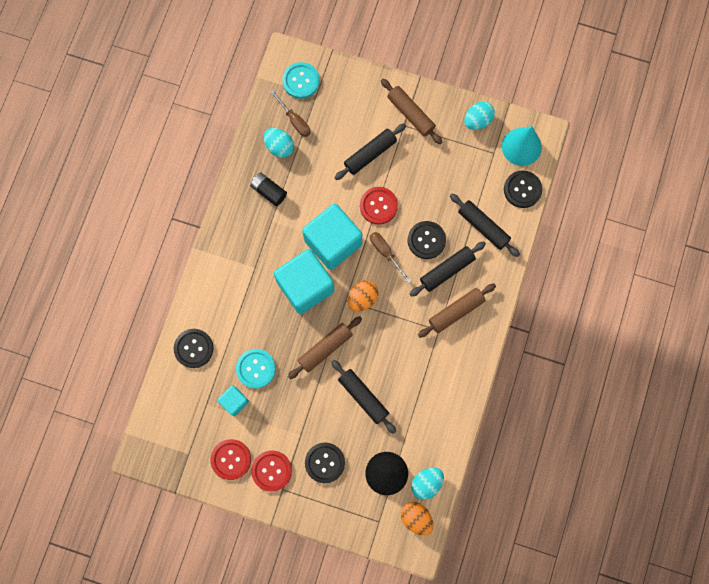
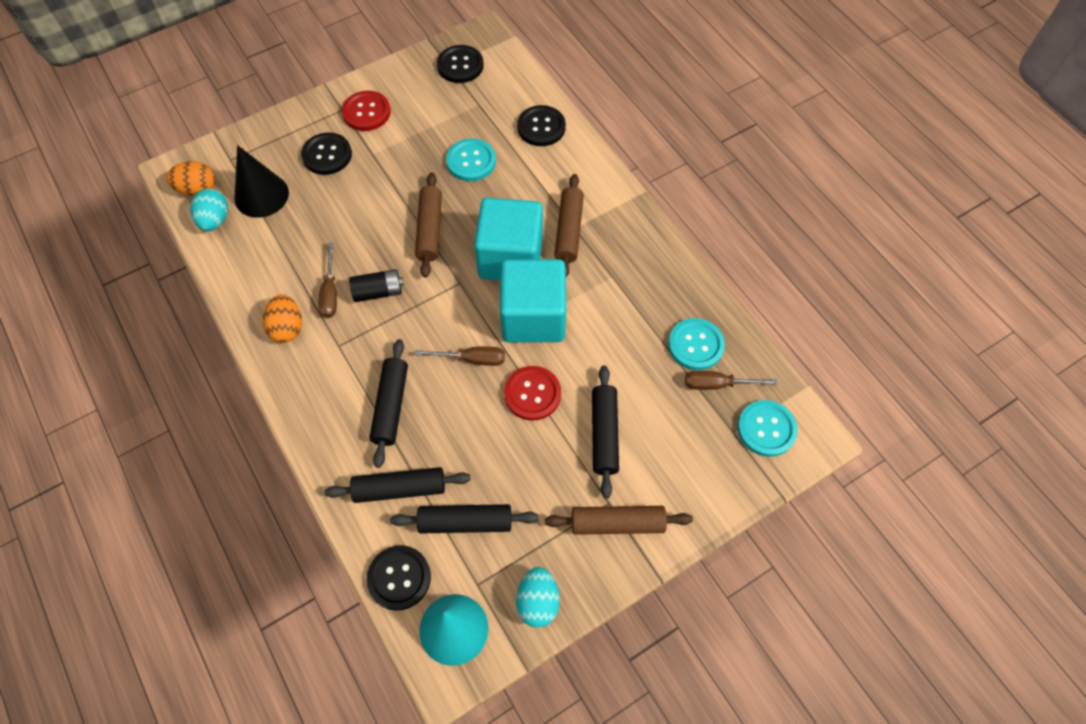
camera: 130 degrees right, 15 degrees down
(231, 459) = (410, 90): red button -> none
(234, 401) = (458, 125): turquoise cube -> none
(269, 191) = (649, 297): black battery -> black battery (378, 292)
(279, 147) = (695, 345): turquoise egg -> turquoise button
(362, 298) = (445, 300): orange egg -> orange egg (287, 328)
(363, 397) = (349, 227): black rolling pin -> black rolling pin (465, 522)
(412, 366) = (330, 292): none -> brown screwdriver
(426, 240) = (445, 412): black button -> black button (460, 65)
(456, 312) = (338, 378): brown rolling pin -> brown rolling pin (568, 231)

